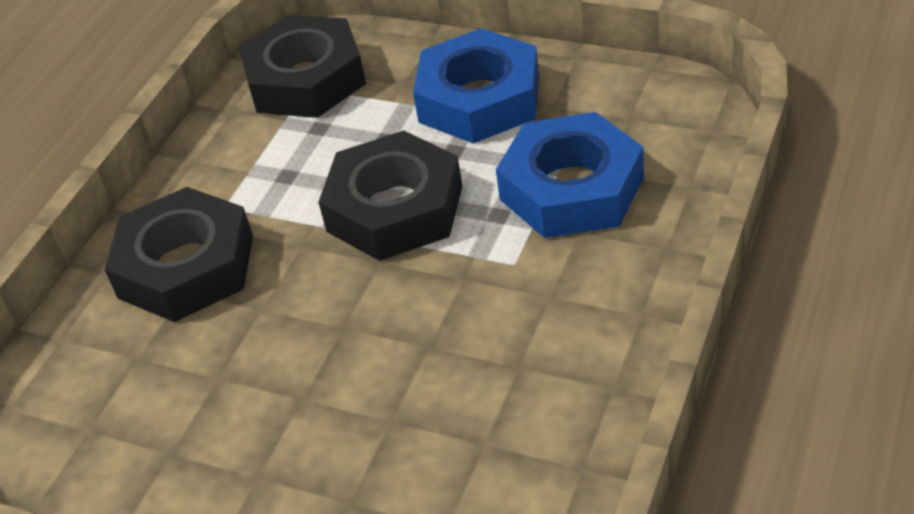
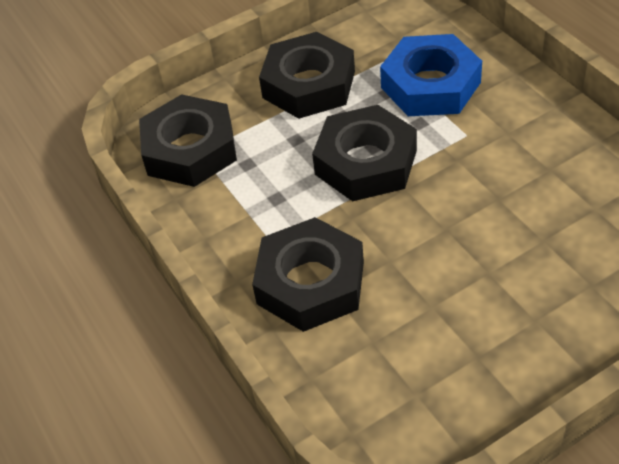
camera: 55 degrees left, 5 degrees up
(479, 99) = (309, 84): blue nut -> black nut

